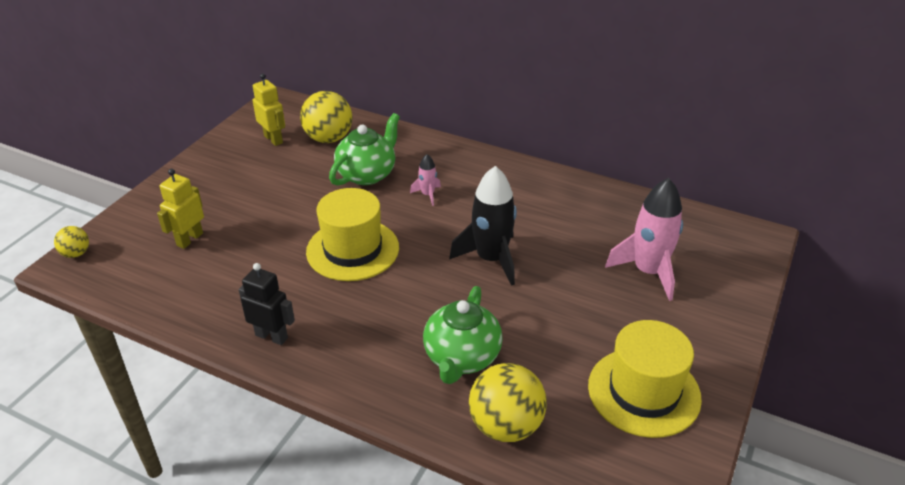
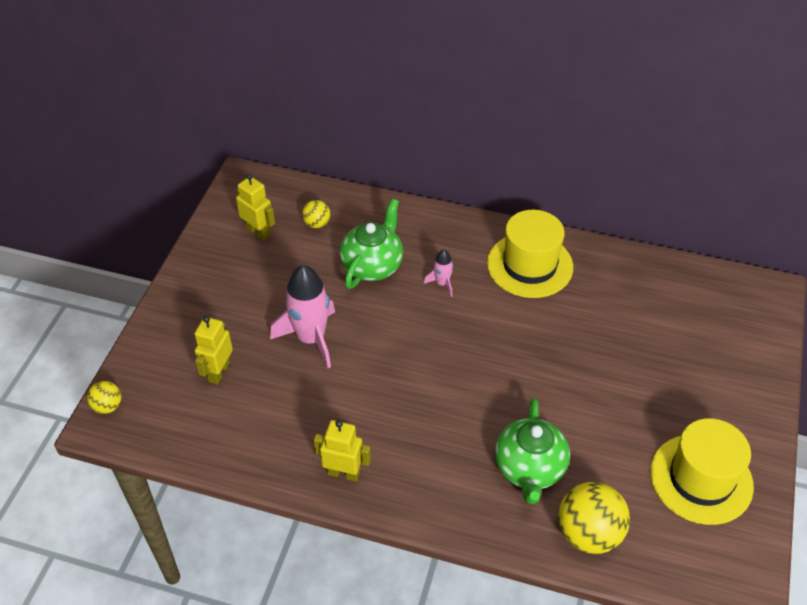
camera: 10 degrees left, 10 degrees up
(271, 336) = (343, 473): black robot -> yellow robot
(328, 139) = (317, 224): yellow ball -> yellow ball, size x0.52
(353, 250) = (388, 361): yellow hat -> yellow hat (530, 265)
(491, 259) = (526, 353): black rocket -> none
(648, 272) = (677, 347): pink rocket -> pink rocket (311, 338)

